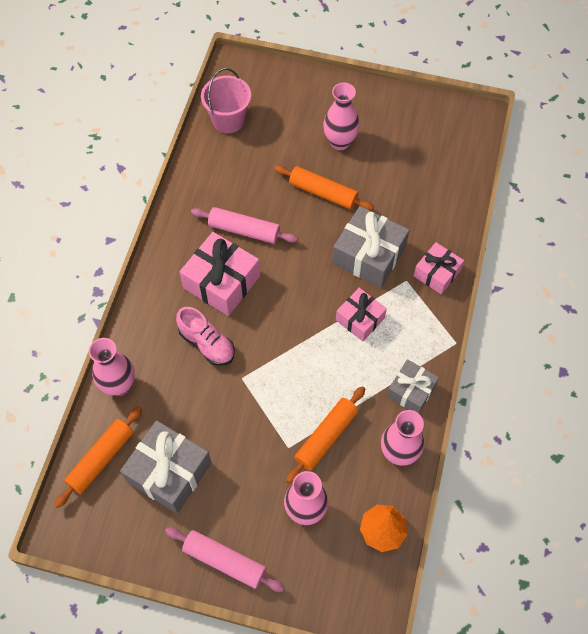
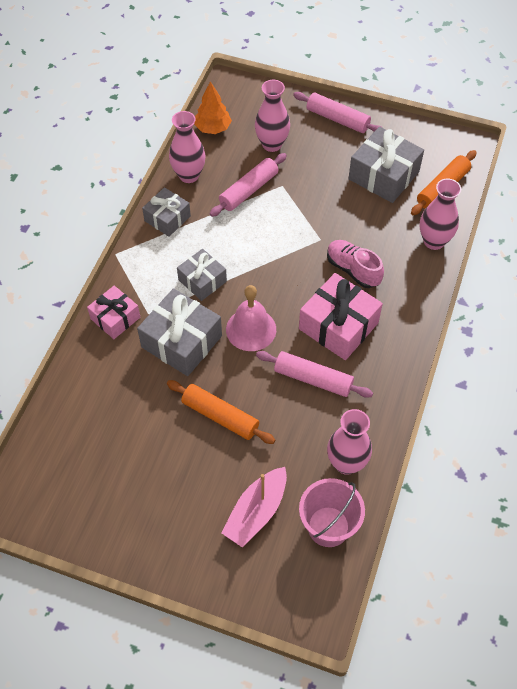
camera: 175 degrees left, 5 degrees down
(284, 125) = (256, 512): none -> pink boat
(305, 272) = (251, 329): none -> pink bell
(326, 437) = (249, 190): orange rolling pin -> pink rolling pin
(340, 142) = (190, 482): pink vase -> pink vase (346, 463)
(360, 319) = (202, 281): pink gift -> grey gift

